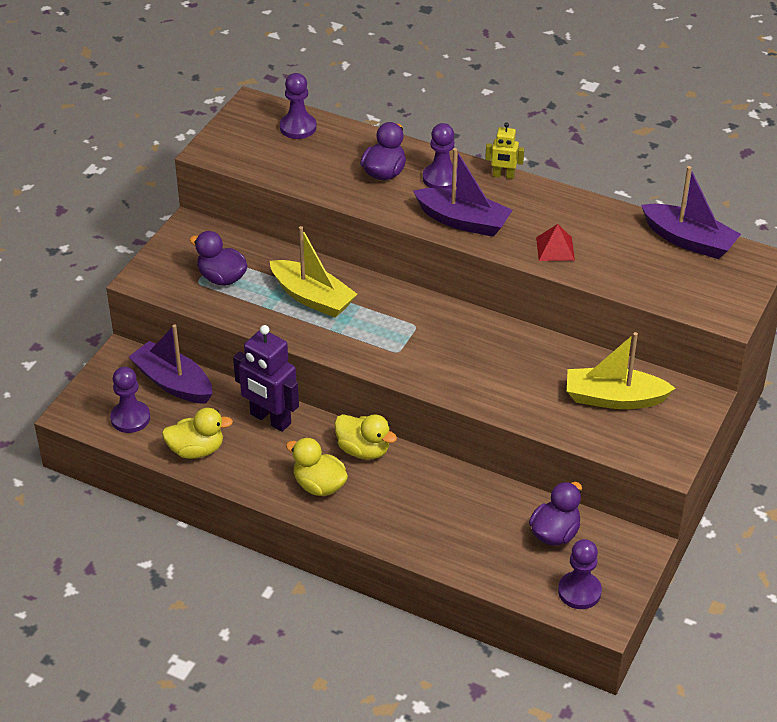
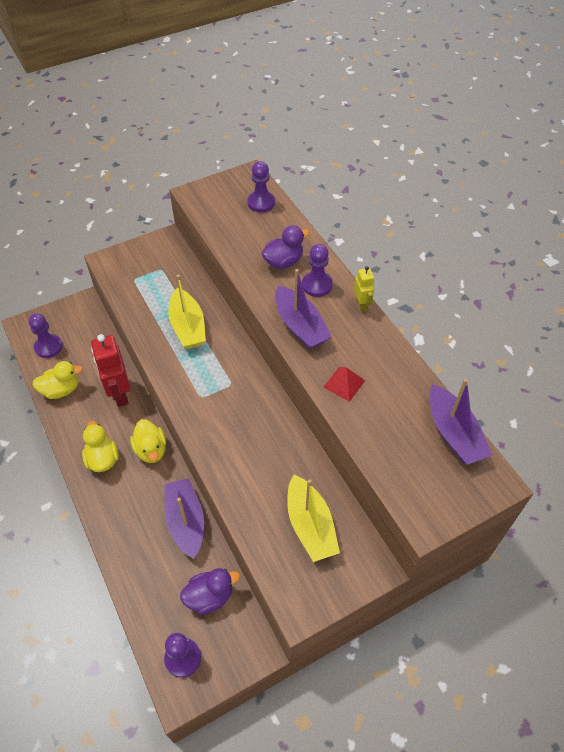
camera: 35 degrees right, 10 degrees up
(173, 383) = (92, 337): purple boat -> purple boat (186, 521)
(196, 450) = (61, 390): yellow duck -> yellow duck turned 45 degrees counterclockwise
(222, 278) = (150, 284): purple duck -> none
(270, 419) = (120, 394): purple robot -> red robot
(503, 176) = (361, 305): yellow robot -> yellow robot turned 150 degrees counterclockwise
(614, 398) = (310, 525): yellow boat -> yellow boat turned 150 degrees counterclockwise

